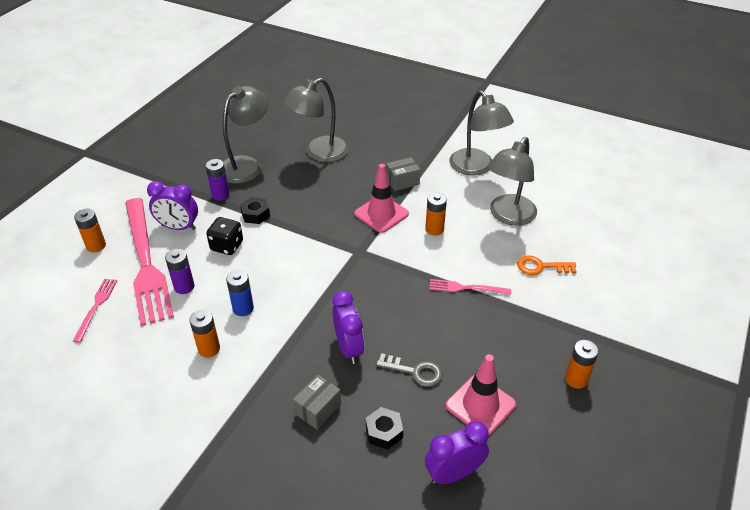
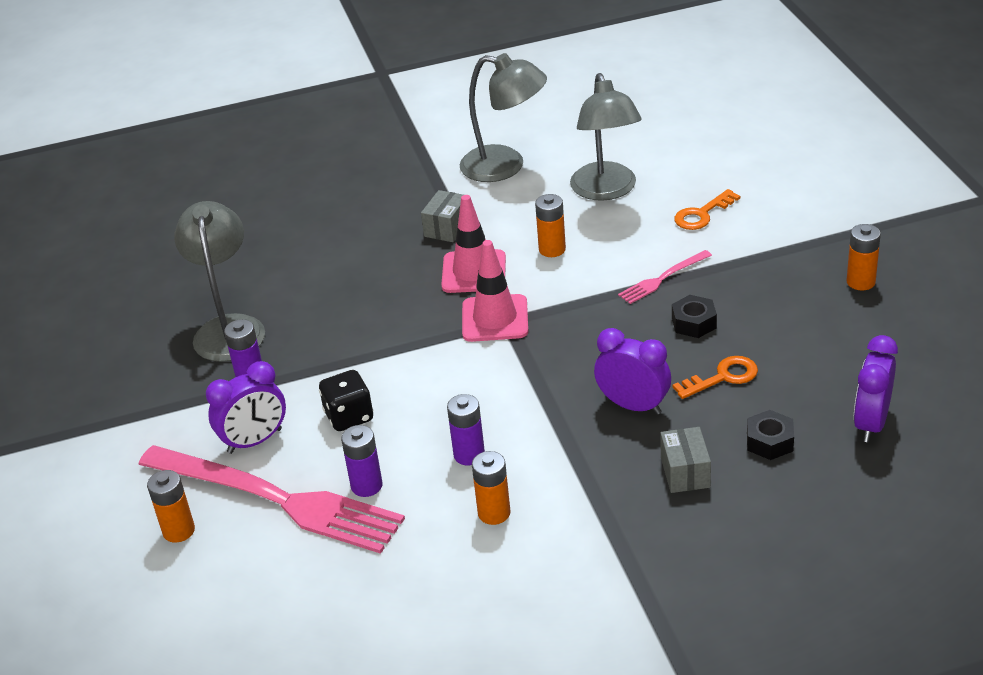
camera: 40 degrees left, 5 degrees down
(96, 307) = (293, 579): pink fork -> none
(243, 308) = (469, 454): blue battery -> purple battery
(255, 214) = (329, 366): black nut -> black nut (694, 323)
(319, 153) = (301, 260): grey lamp -> none
(414, 371) = (722, 377): grey key -> orange key
(480, 405) = (816, 359): pink traffic cone -> pink traffic cone (495, 319)

